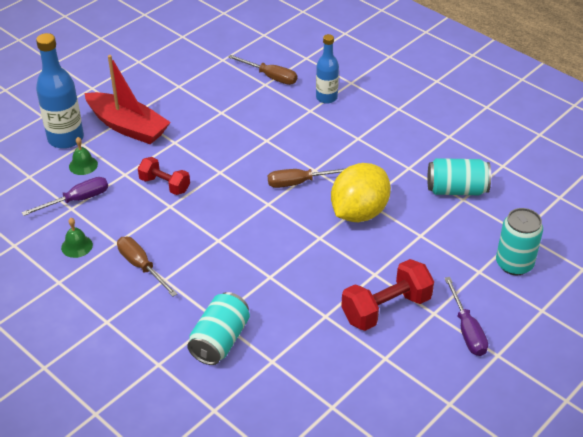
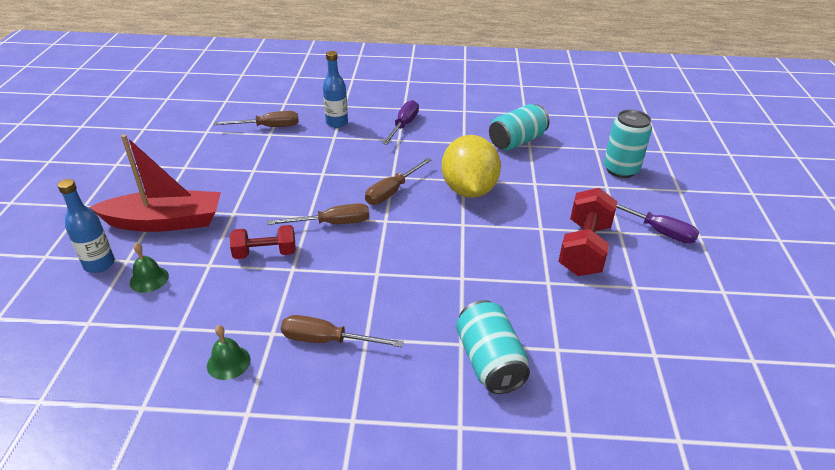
camera: 40 degrees left, 5 degrees down
(66, 138) = (99, 264): blue bottle -> blue bottle, size x0.63
(77, 200) = (178, 316): purple screwdriver -> purple screwdriver (403, 125)
(229, 186) = (332, 224): none -> brown screwdriver

